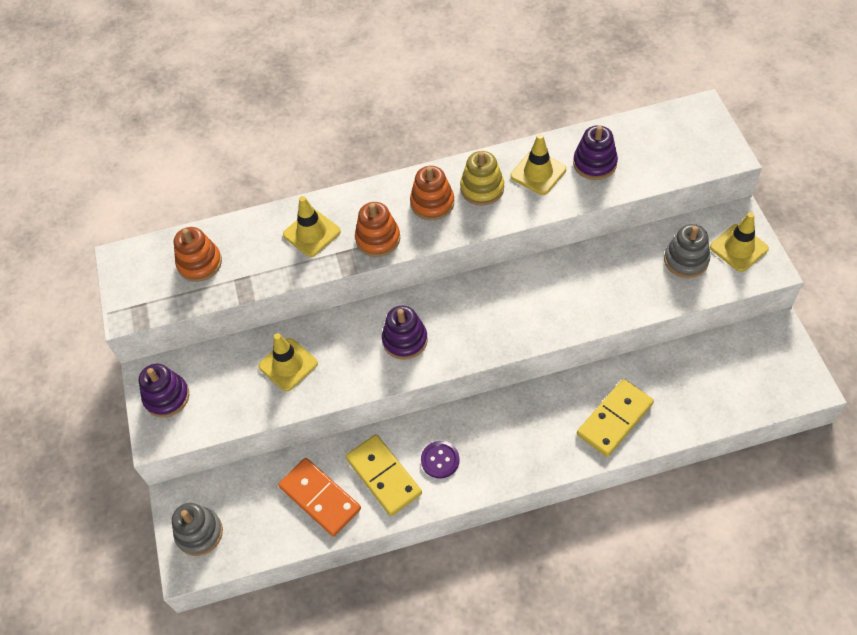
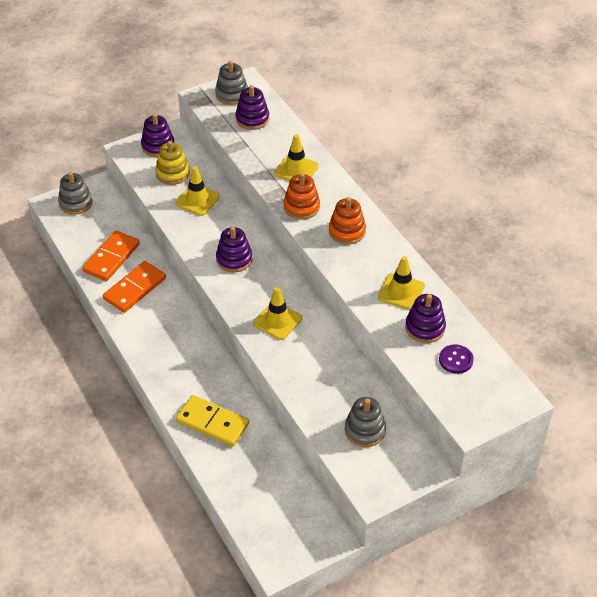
camera: 70 degrees right, 10 degrees down
(141, 278) = (232, 94): none -> grey stacking toy
(200, 263) = (252, 119): orange stacking toy -> purple stacking toy
(383, 476) = (134, 289): yellow domino -> orange domino
(440, 460) = (154, 318): purple button -> purple button (456, 360)
(482, 188) = (372, 259): yellow stacking toy -> yellow stacking toy (172, 173)
(738, 248) = (390, 469): yellow traffic cone -> yellow traffic cone (277, 321)

